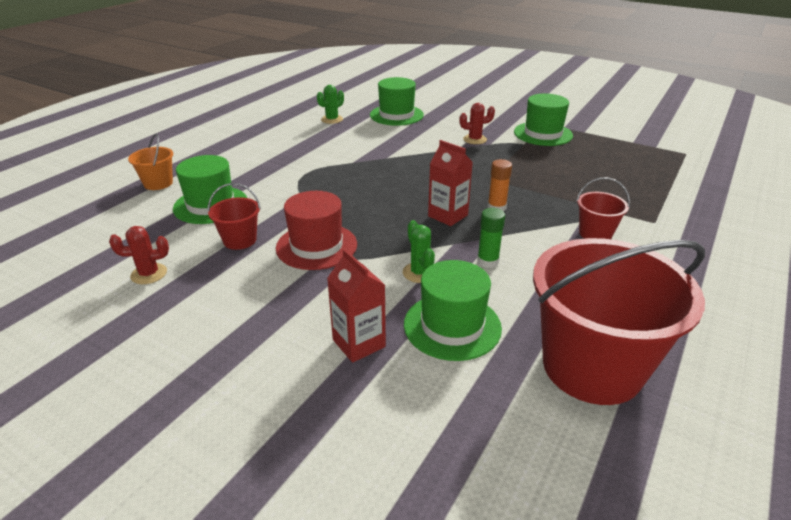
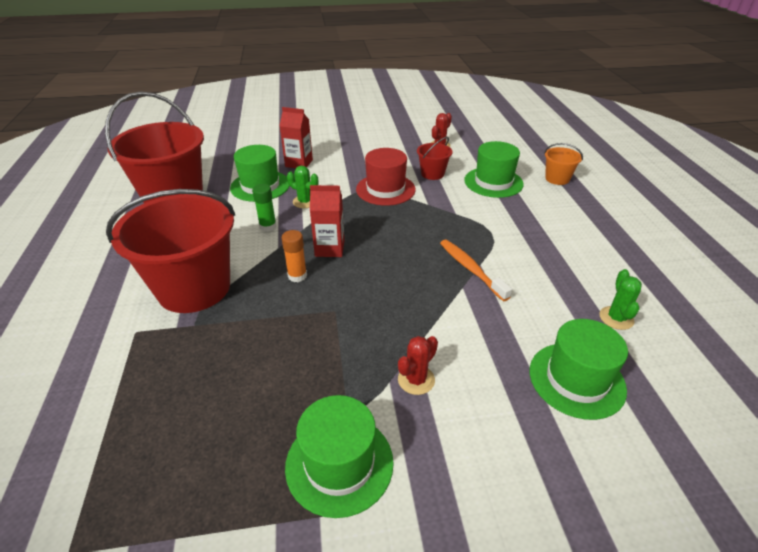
camera: 140 degrees right, 5 degrees up
(363, 162) = (470, 269): none -> orange toothbrush
(595, 234) = (194, 288): red bucket -> red bucket, size x2.26

